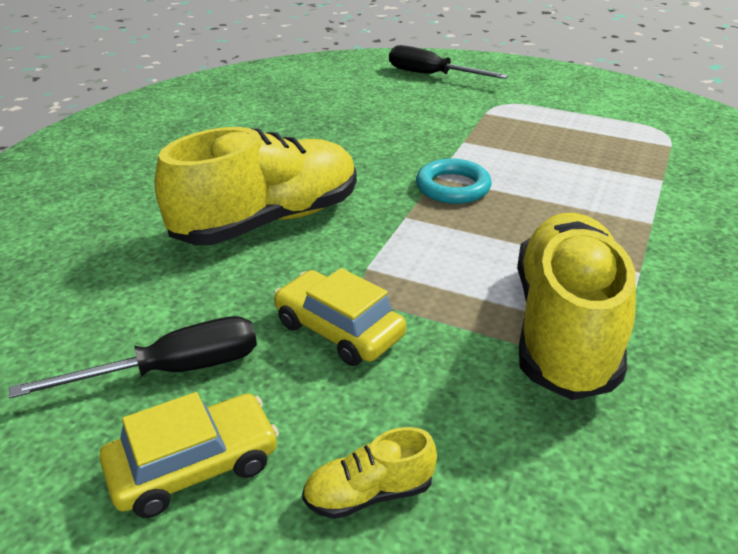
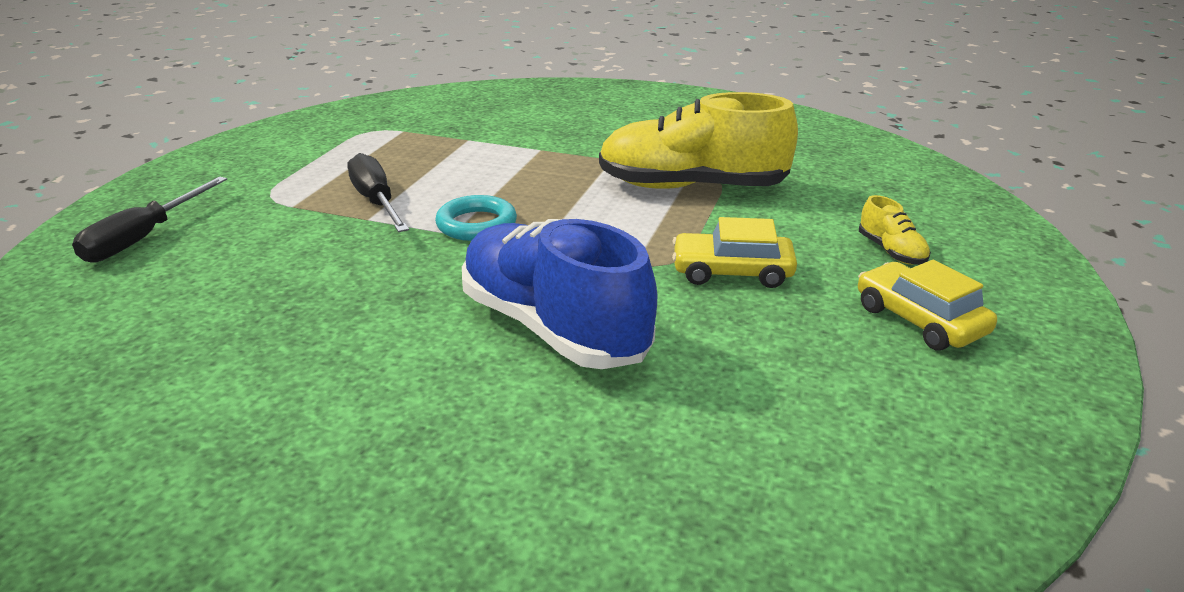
camera: 95 degrees left, 5 degrees down
(173, 370) = (826, 349): black screwdriver -> black screwdriver (376, 201)
(268, 221) = (553, 328): yellow shoe -> blue shoe
(338, 330) = (732, 272): yellow car -> yellow car turned 60 degrees clockwise

